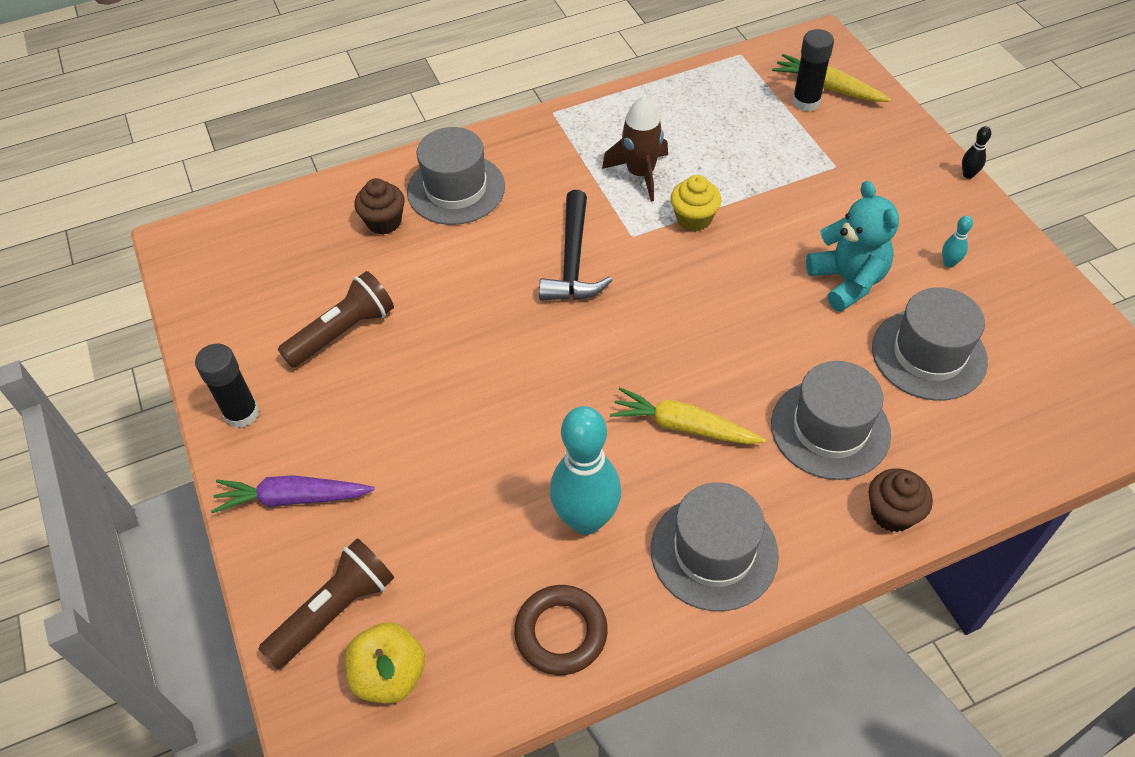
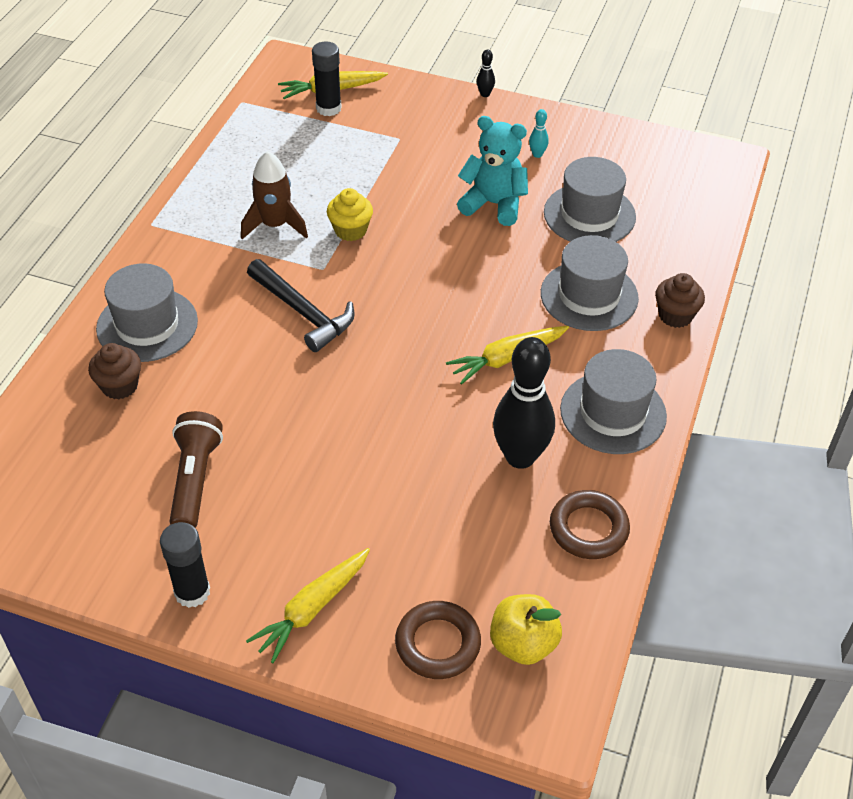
camera: 50 degrees left, 5 degrees down
(292, 498) = (312, 609): purple carrot -> yellow carrot
(334, 610) = (438, 644): brown flashlight -> brown ring
(586, 519) = (520, 457): turquoise bowling pin -> black bowling pin

